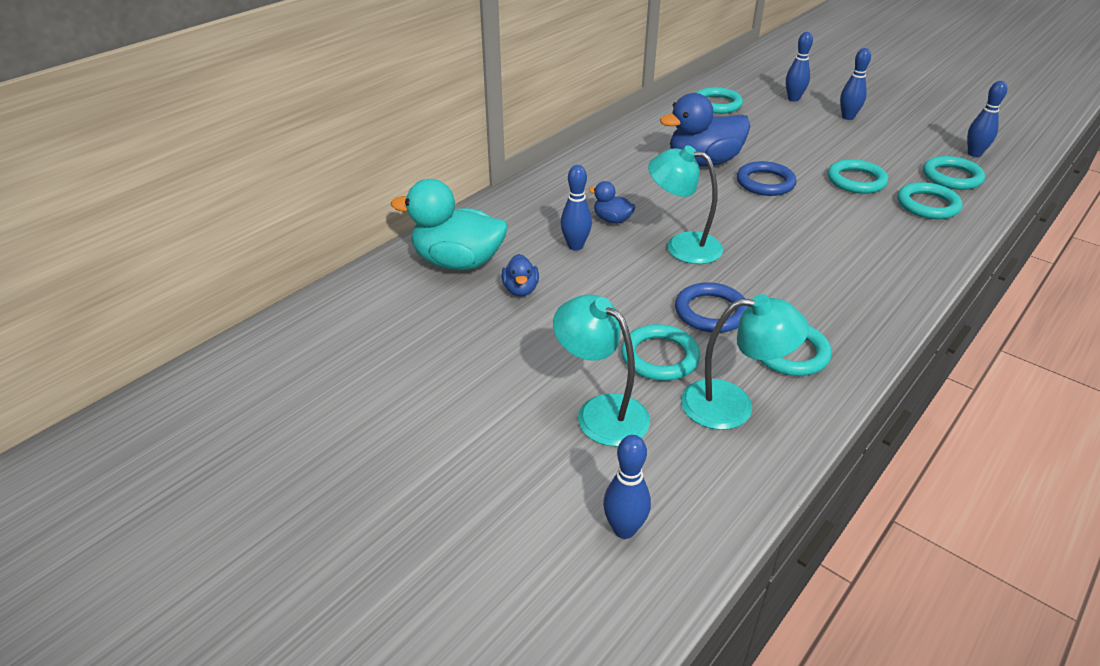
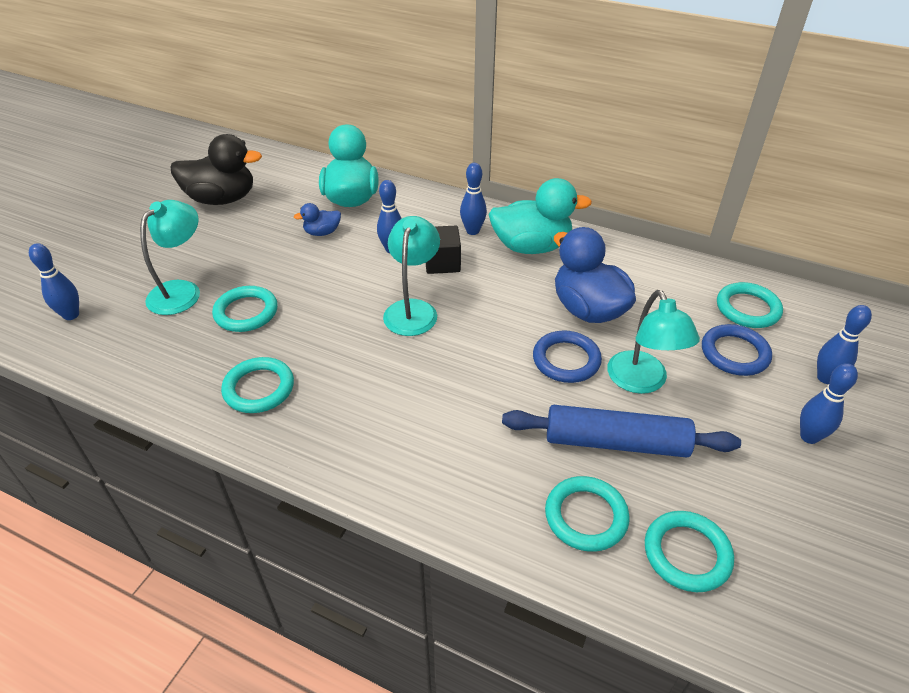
camera: 75 degrees right, 5 degrees up
(392, 371) = (222, 199): none -> black duck
(604, 171) = (531, 247): none -> turquoise duck
(612, 220) = (442, 263): blue duck -> black cube
(711, 312) = (311, 336): blue ring -> blue ring (734, 353)
(732, 405) = (189, 356): turquoise lamp -> turquoise lamp (642, 382)
(856, 180) = (615, 442): turquoise ring -> blue rolling pin
(974, 153) = (790, 595): blue bowling pin -> blue bowling pin (472, 231)

